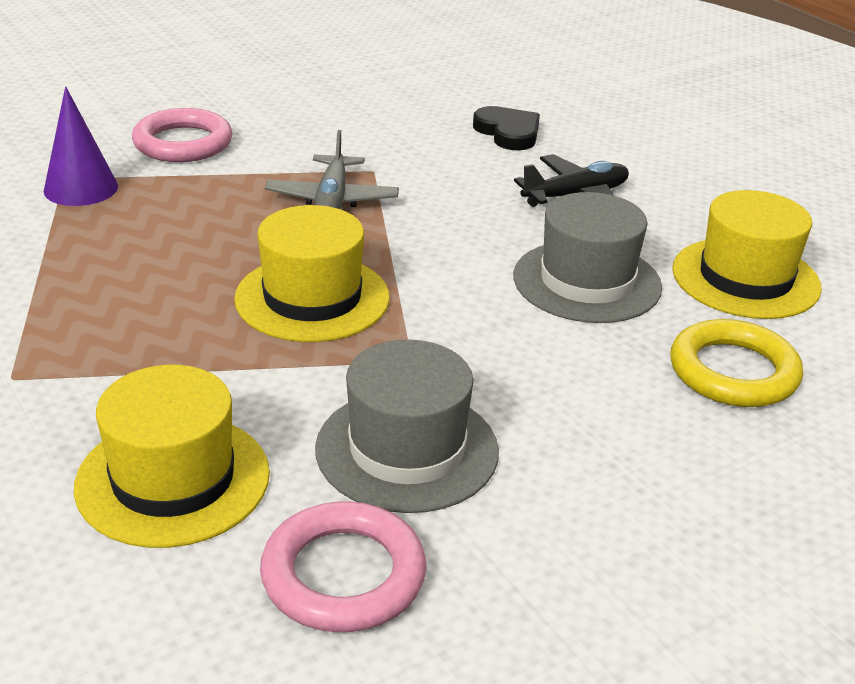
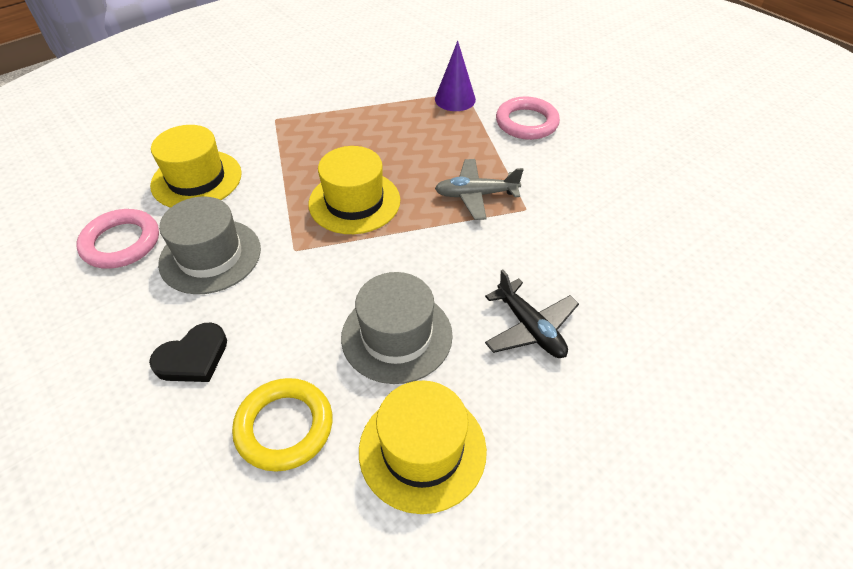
camera: 85 degrees right, 15 degrees up
(508, 132) = (629, 280): black heart -> black heart (193, 357)

